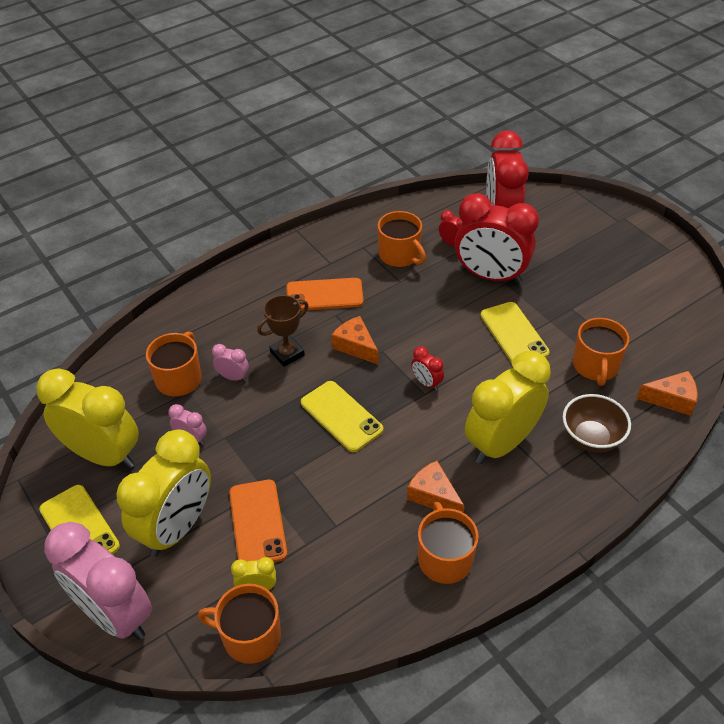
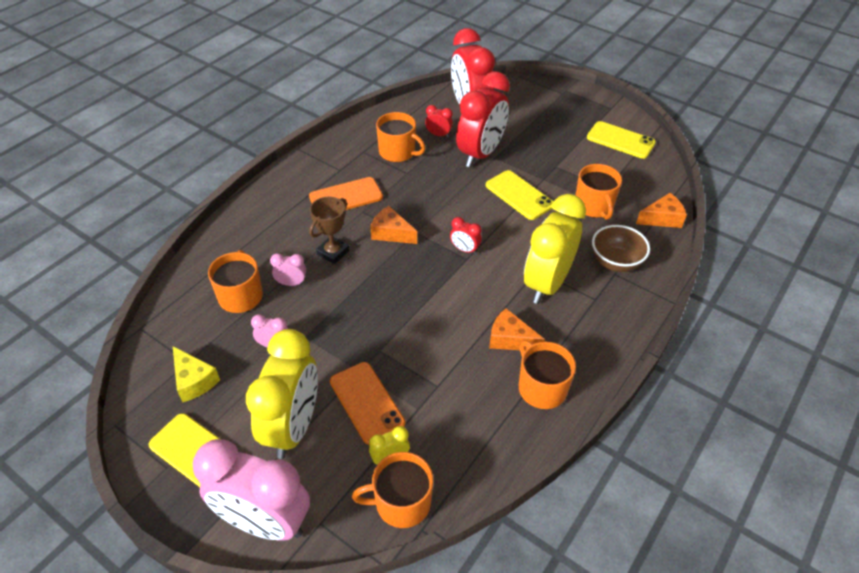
camera: 20 degrees left, 0 degrees up
(103, 455) = (194, 381): yellow clock -> yellow cheese
(341, 416) = (403, 293): yellow phone -> yellow phone (620, 140)
(490, 276) = (480, 154): red clock -> red clock turned 60 degrees counterclockwise

